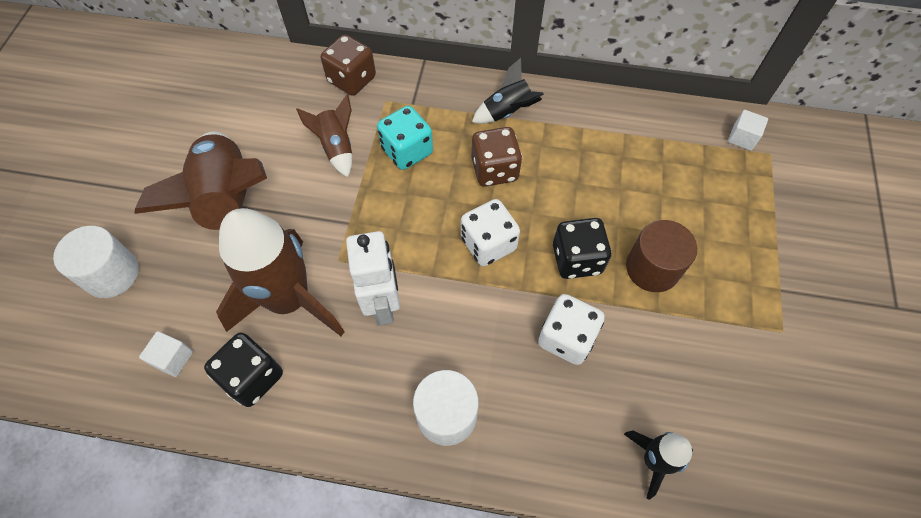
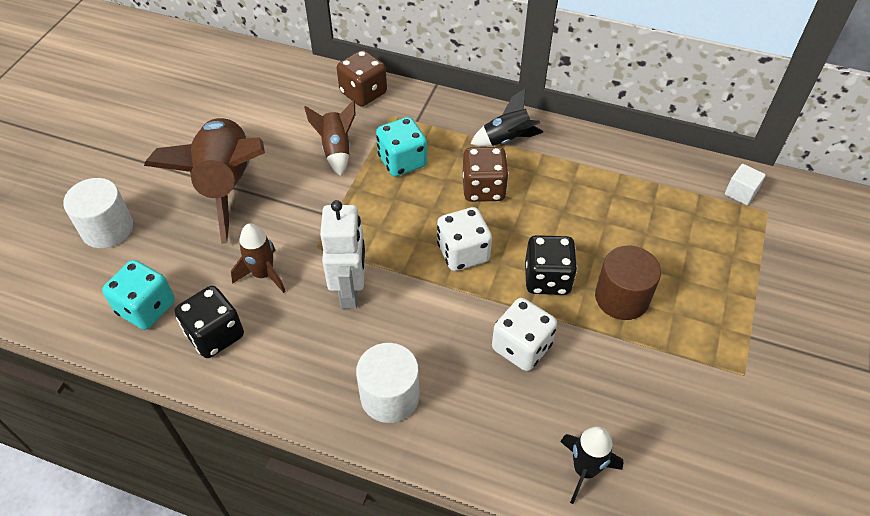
camera: 10 degrees right, 10 degrees down
(173, 358) = (146, 308): white cube -> turquoise dice
(289, 300) = (263, 274): brown rocket -> brown rocket, size x0.49

